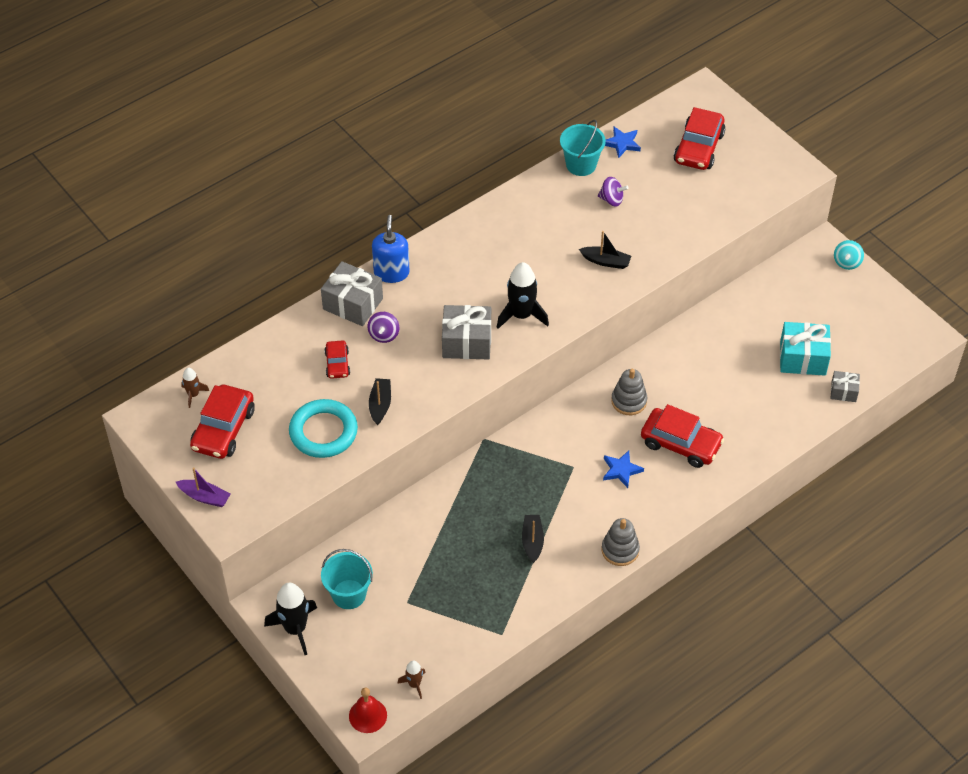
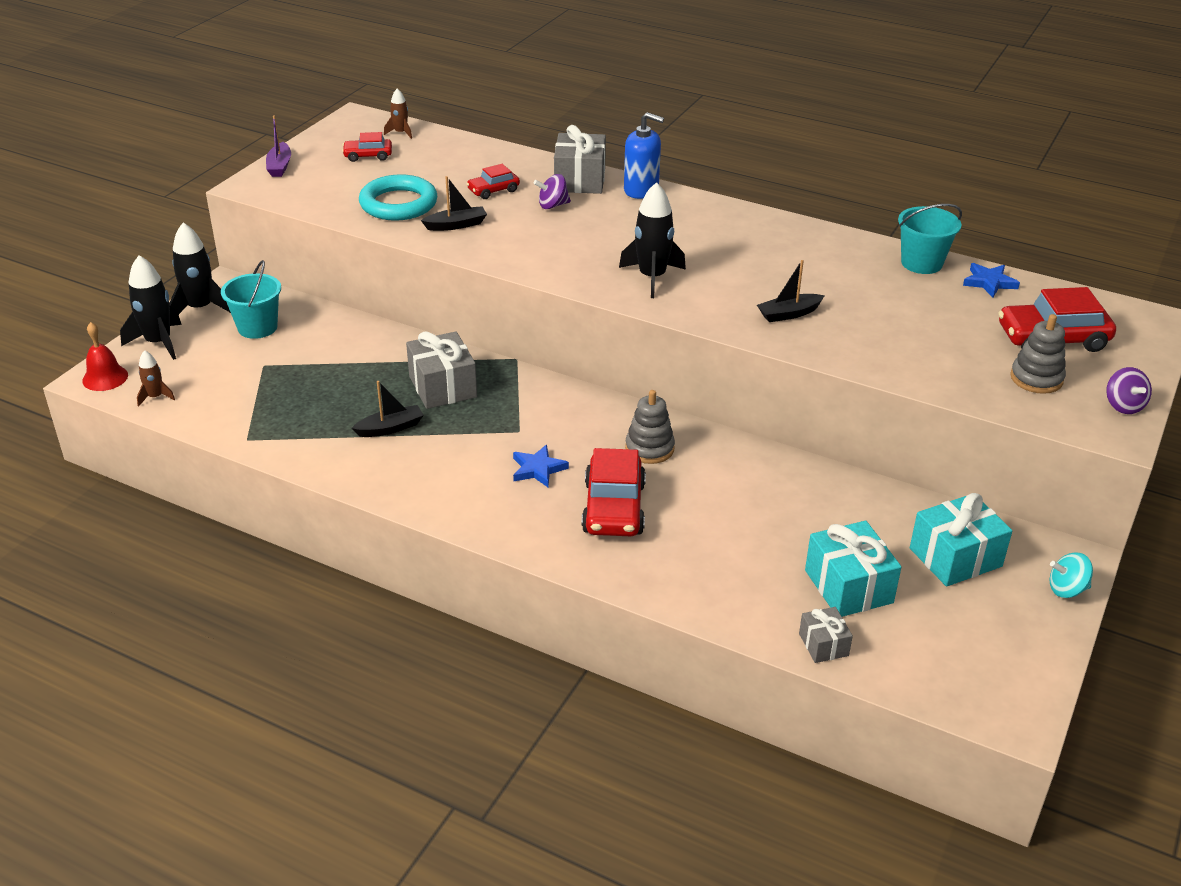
camera: 65 degrees right, 15 degrees down
(223, 429) = (368, 156): red car -> red car, size x0.55
(334, 668) = (158, 342): none -> black rocket
(391, 272) = (641, 190): blue soap dispenser -> blue soap dispenser turned 45 degrees clockwise
(466, 342) = (582, 253): grey gift -> grey gift (443, 387)
(606, 261) = (789, 314): black boat -> black boat turned 75 degrees clockwise
(611, 200) = (891, 296): purple spinning top -> purple spinning top (1123, 406)
(620, 550) = (414, 498): grey stacking toy -> grey stacking toy (1036, 378)
(800, 297) = (955, 557): none -> turquoise gift

